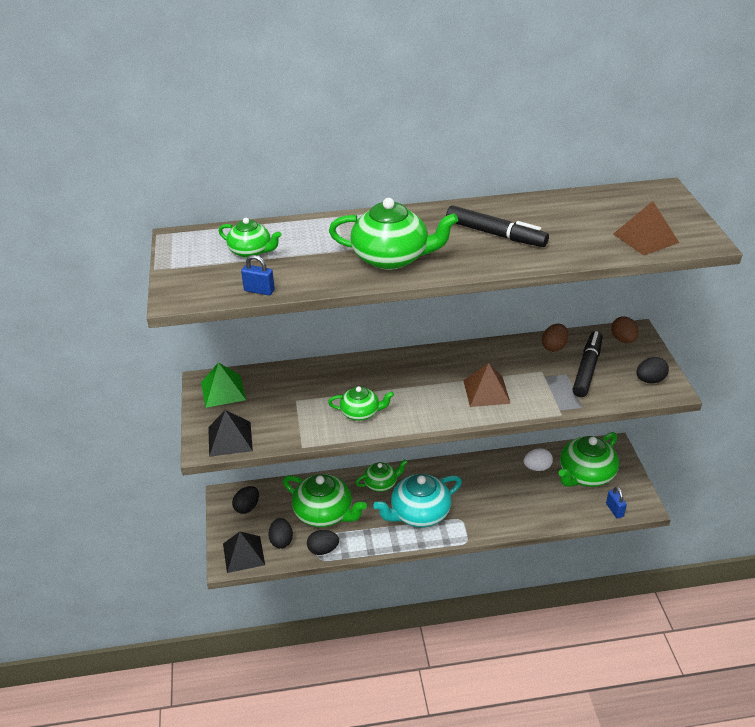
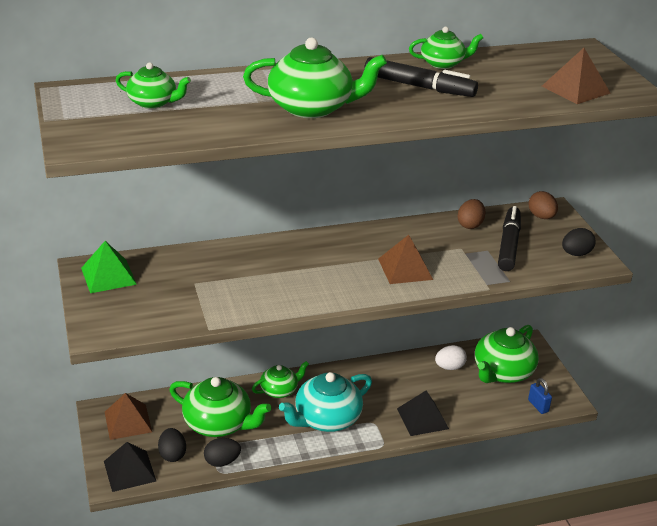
camera: 10 degrees left, 5 degrees down
(230, 439) = (124, 323): black pyramid -> black pyramid (422, 418)
(247, 507) = (128, 422): black egg -> brown pyramid
(259, 291) = (170, 138): blue padlock -> none
(361, 413) = (270, 293): green teapot -> green teapot (443, 63)

